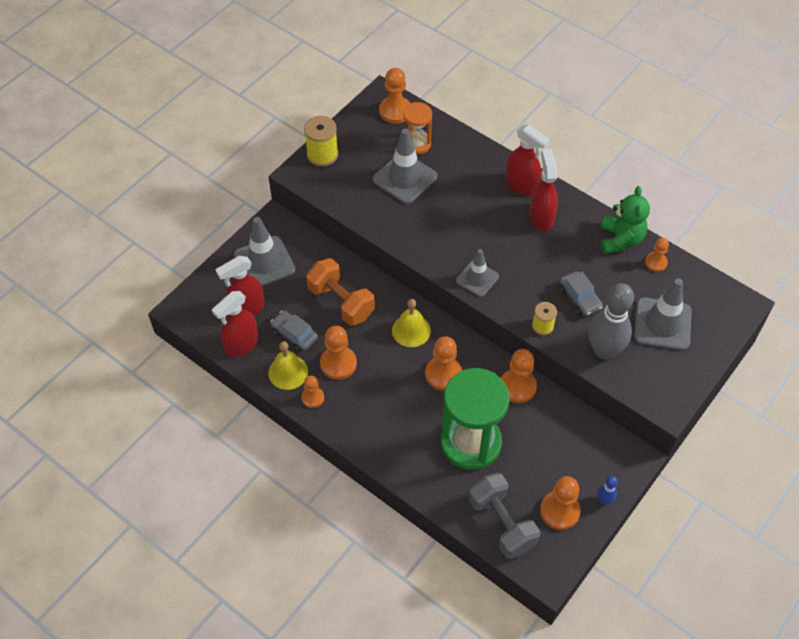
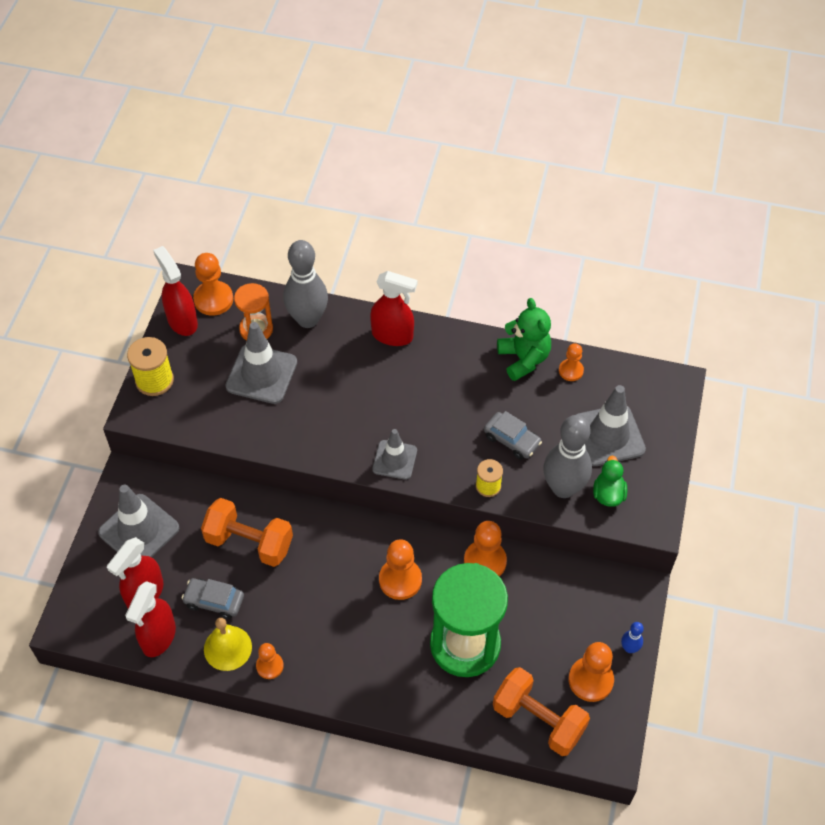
camera: 25 degrees left, 0 degrees up
(338, 363) = (280, 615): orange pawn -> none
(411, 330) = (342, 544): yellow bell -> none
(460, 150) = (307, 319): none -> grey bowling pin
(501, 523) = (538, 720): grey dumbbell -> orange dumbbell
(541, 217) = (430, 364): red spray bottle -> red spray bottle (182, 321)
(639, 369) = (608, 494): none -> green duck

